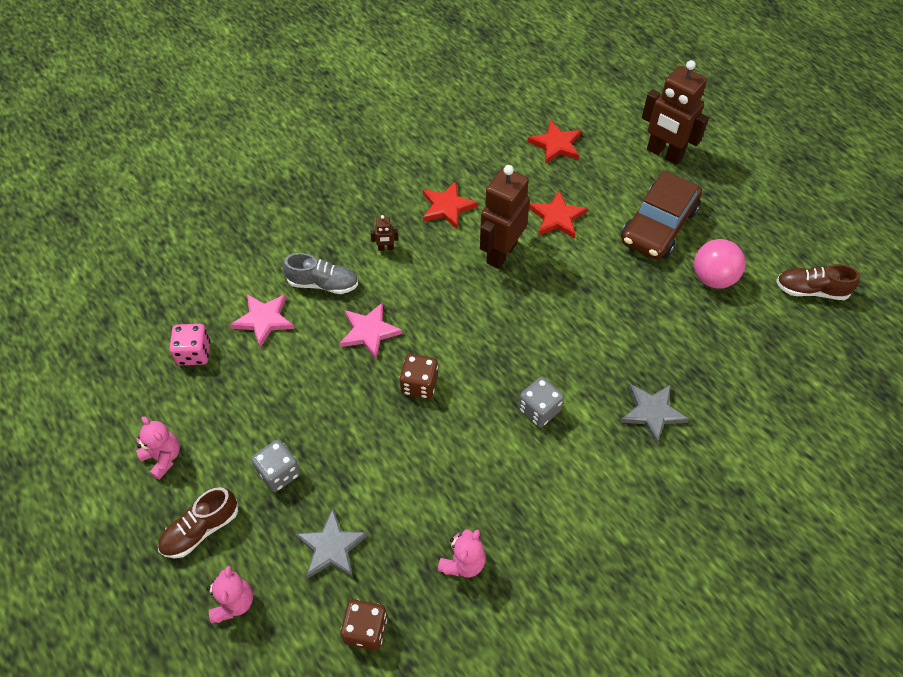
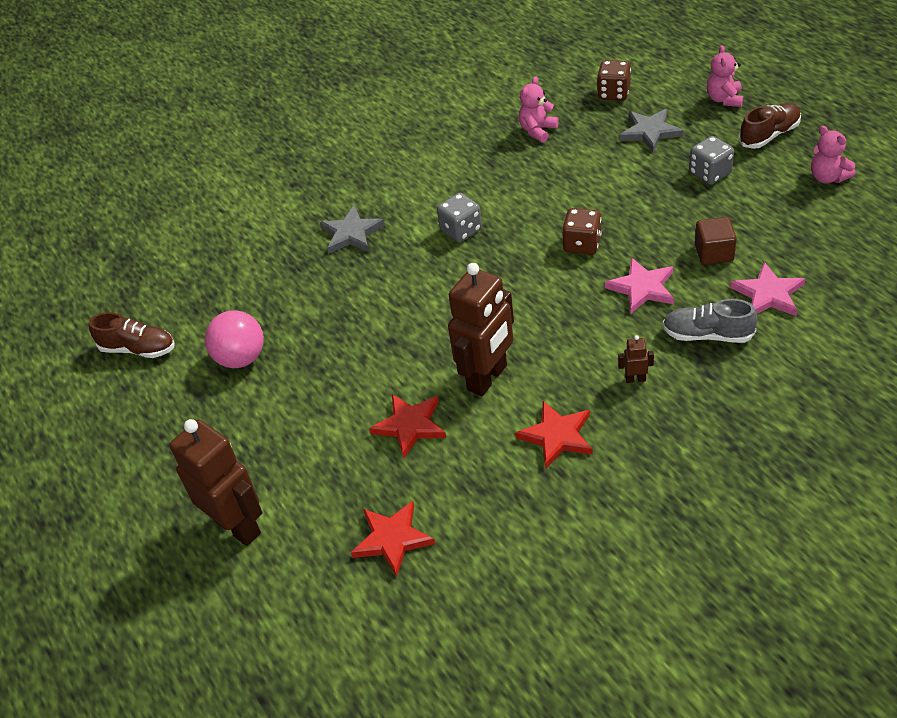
camera: 170 degrees left, 10 degrees down
(194, 353) = (837, 260): pink dice -> none
(299, 366) = (714, 253): none -> brown cube
(658, 226) = (282, 418): brown car -> none

